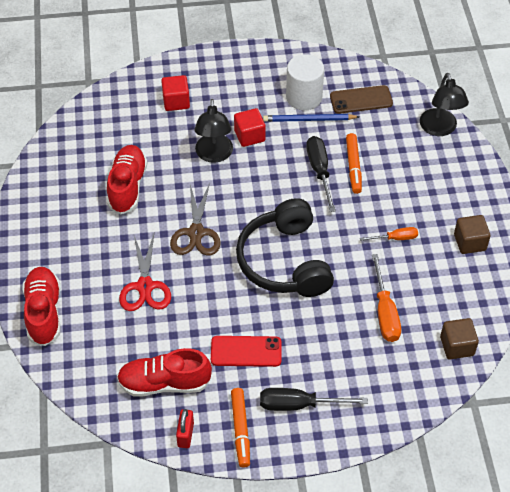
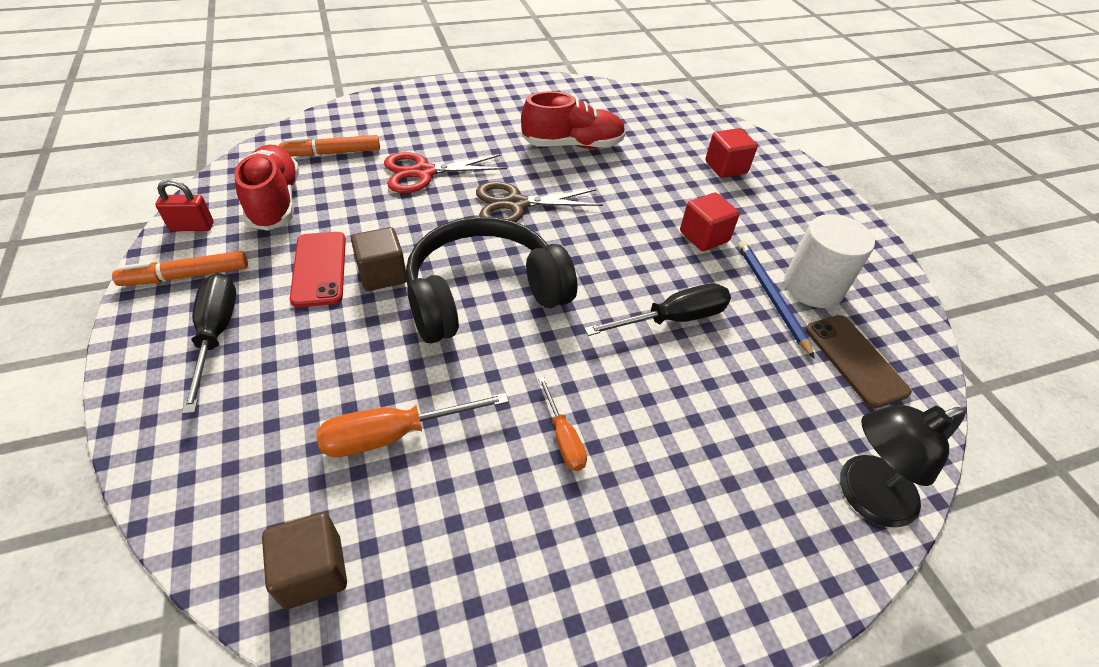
camera: 75 degrees right, 5 degrees down
(44, 312) = (381, 110): red shoe -> none
(214, 155) = (653, 207): black lamp -> none
(353, 167) = (702, 362): orange marker -> orange marker (332, 153)
(469, 242) = (586, 579): brown cube -> brown cube (382, 274)

